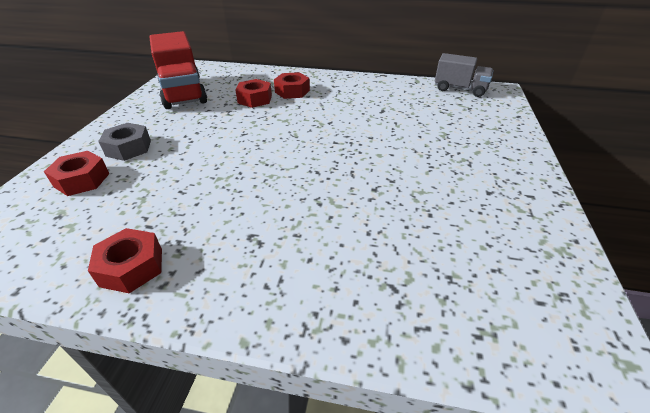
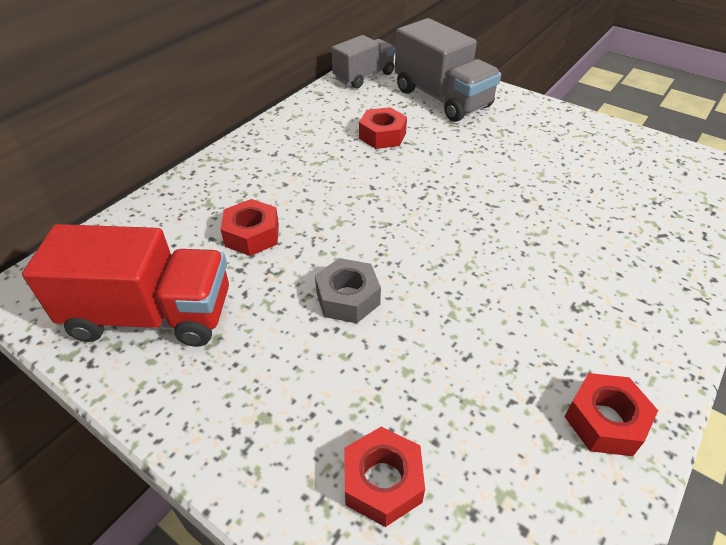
camera: 65 degrees left, 5 degrees up
(129, 148) = (312, 411): grey nut -> grey nut (348, 298)
(292, 91) = (258, 193): red nut -> red nut (382, 135)
(475, 124) = (442, 98): none -> grey truck

